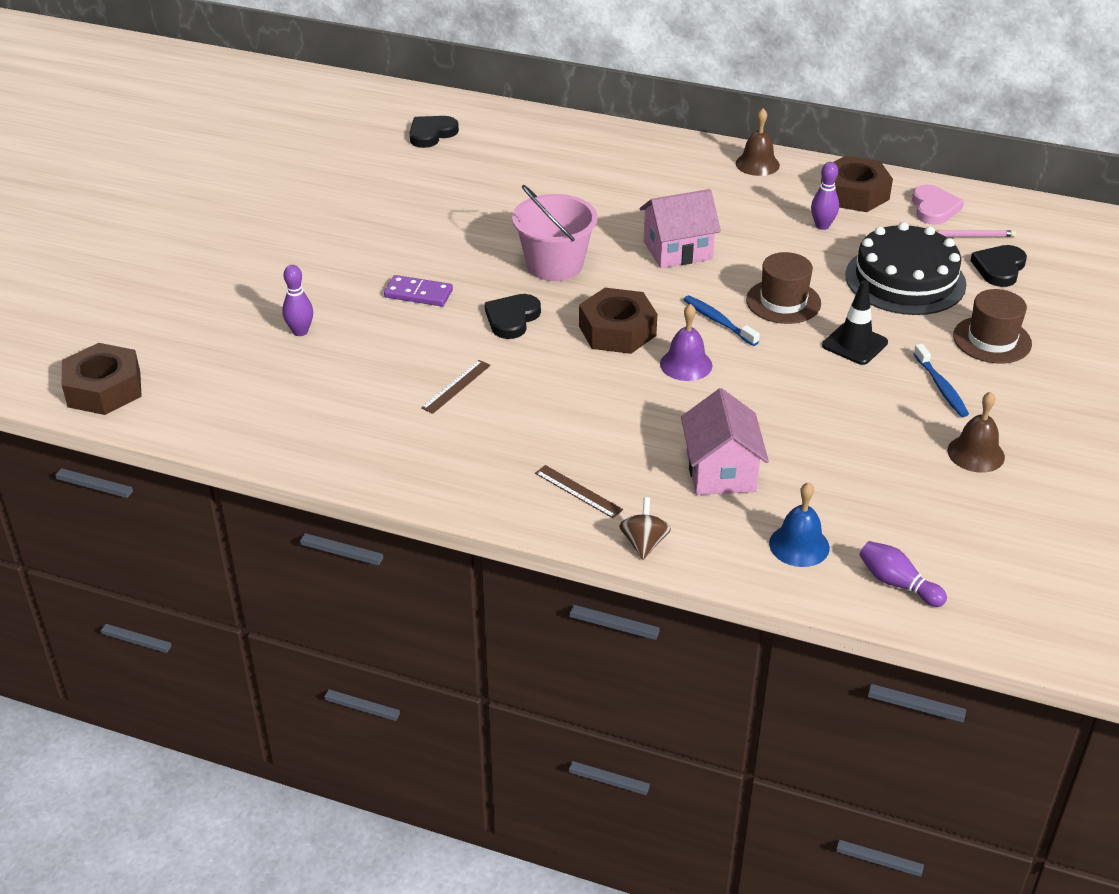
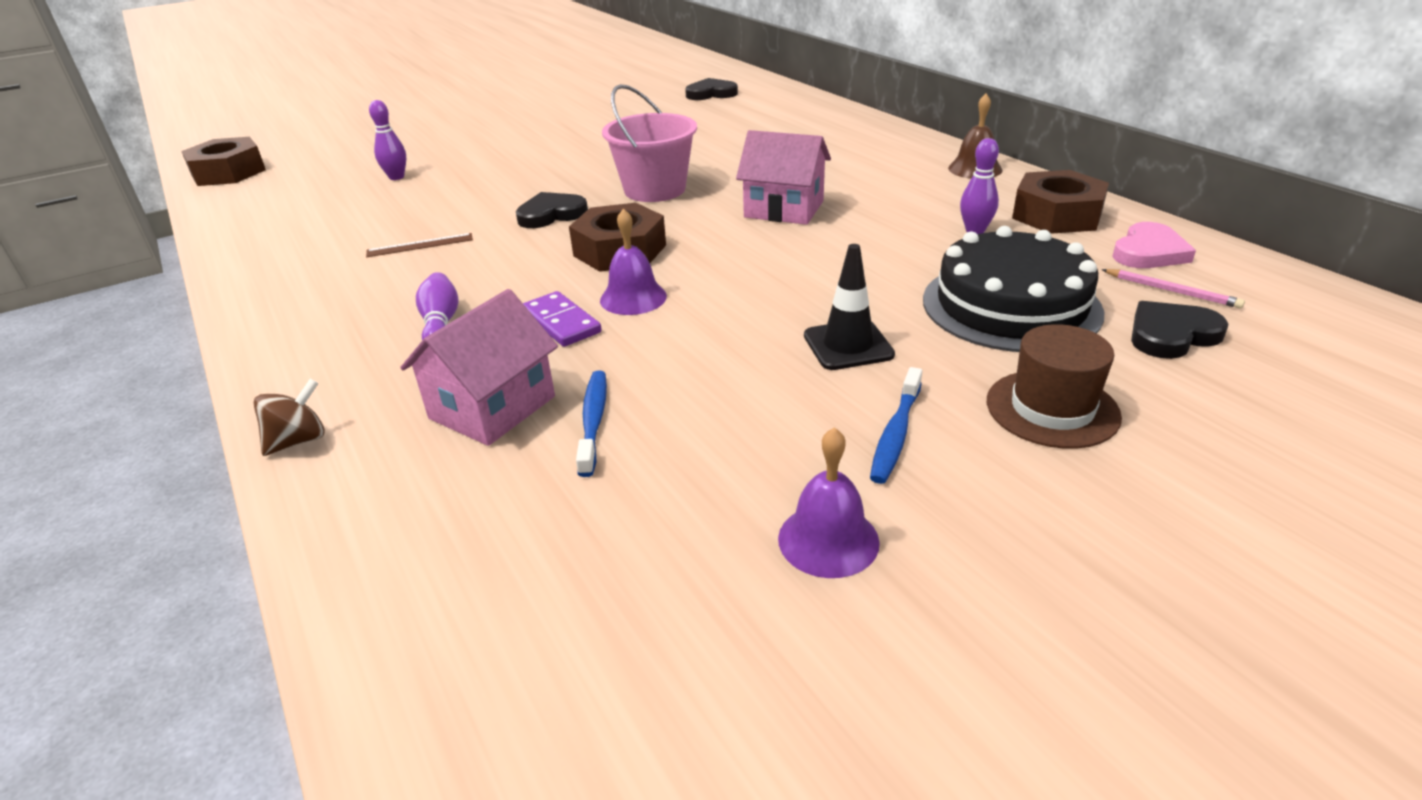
camera: 40 degrees right, 5 degrees down
(418, 294) = (517, 178): purple domino -> purple domino (561, 322)
(578, 491) = (343, 364): brown ruler -> none
(718, 321) = (728, 274): blue toothbrush -> blue toothbrush (593, 421)
(783, 302) = (825, 280): brown hat -> none
(799, 545) = (426, 532): blue bell -> none
(897, 583) = (447, 661): purple bowling pin -> purple bowling pin (441, 324)
(976, 453) = (828, 540): brown bell -> purple bell

